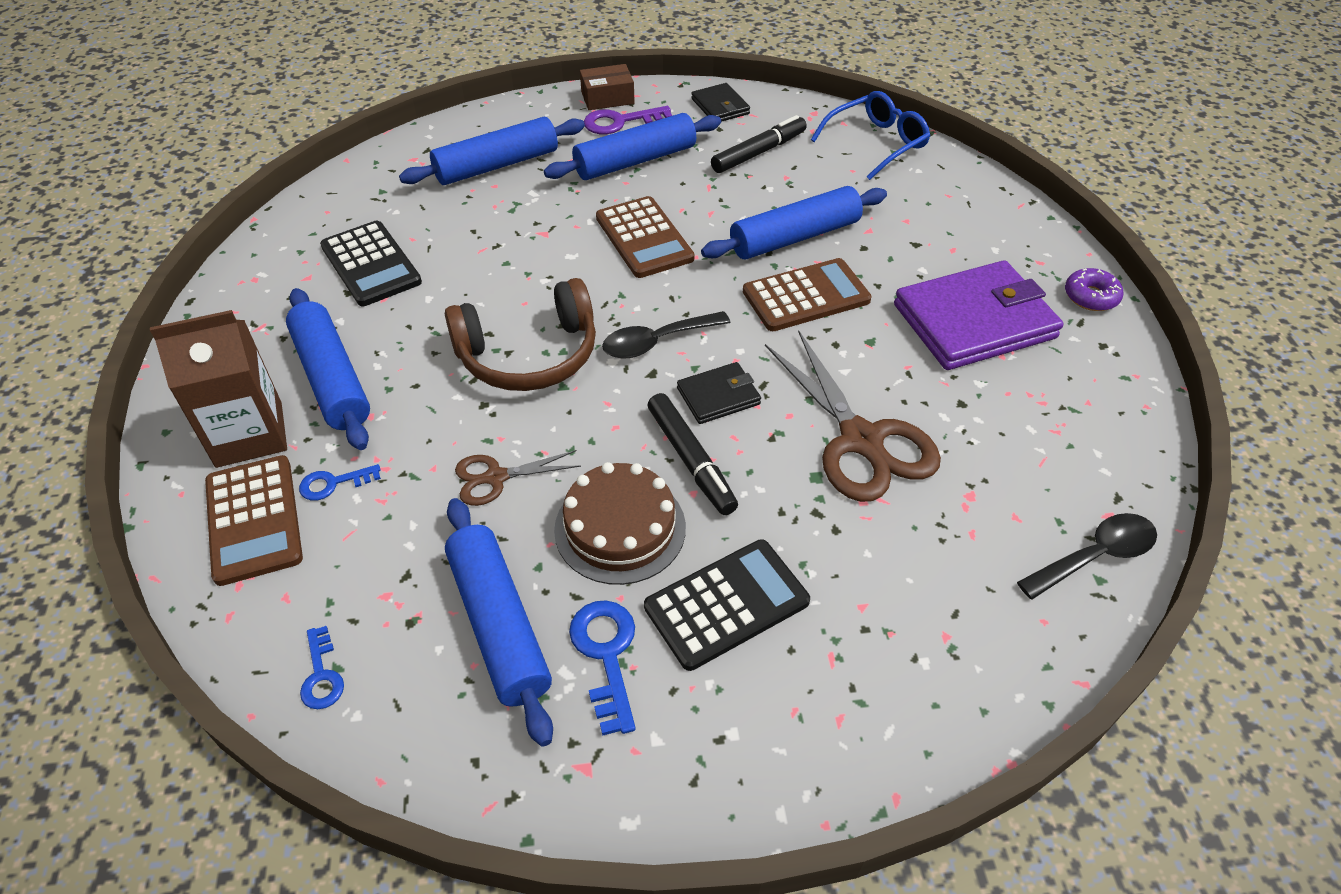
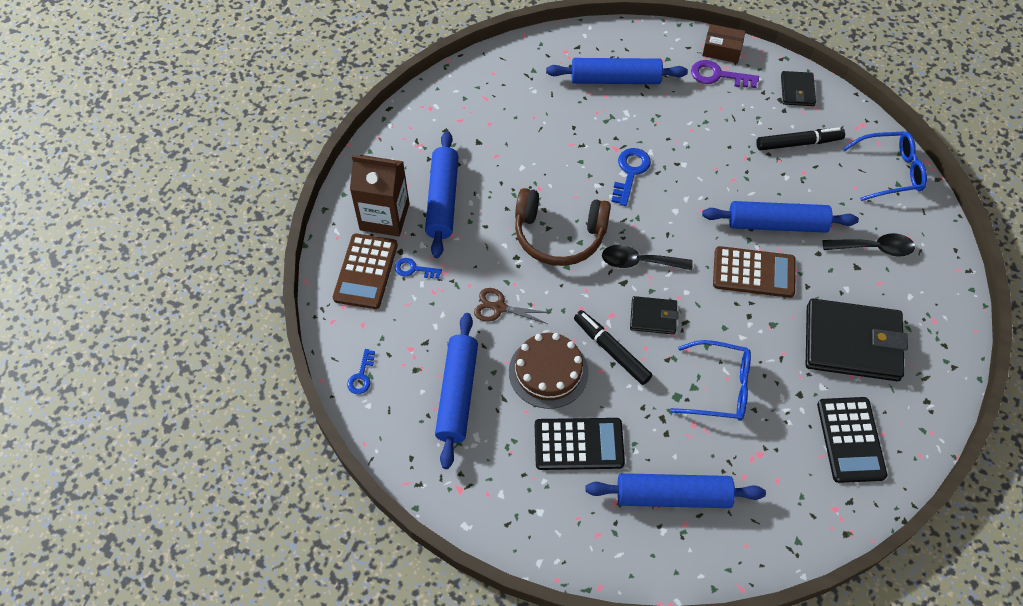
camera: 30 degrees right, 10 degrees up
(370, 264) = (500, 127): black calculator -> black calculator (850, 440)
(606, 655) = (501, 438): blue key -> blue key (630, 172)
(635, 161) = (708, 114): blue rolling pin -> blue rolling pin (673, 496)
(644, 238) = (677, 181): brown calculator -> none
(691, 460) = (611, 350): black marker -> black marker turned 135 degrees clockwise
(861, 440) = (719, 387): brown scissors -> blue glasses
(974, 321) = (852, 343): purple wallet -> black wallet
(1090, 296) = (948, 363): purple donut -> none
(1094, 556) = (805, 527): black spoon -> black spoon (873, 248)

